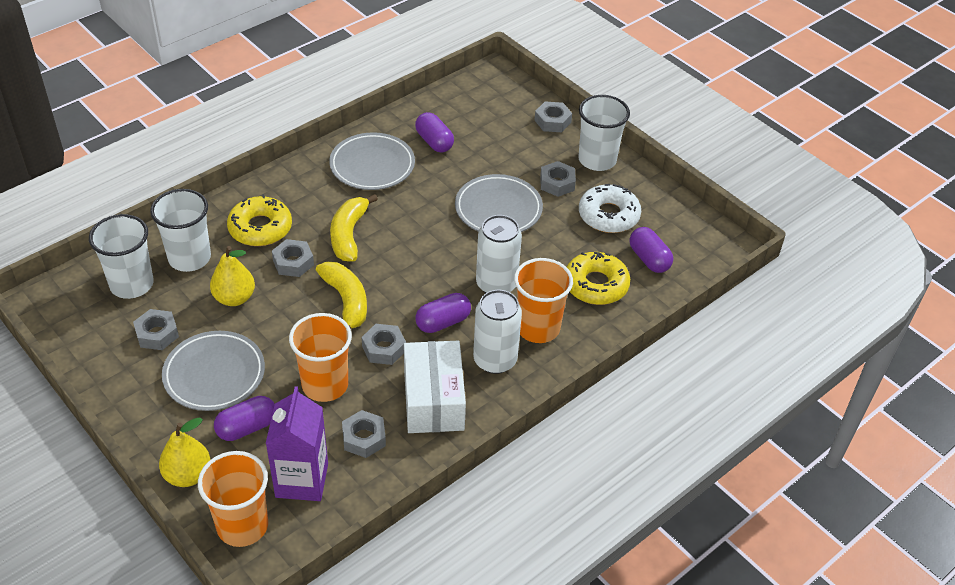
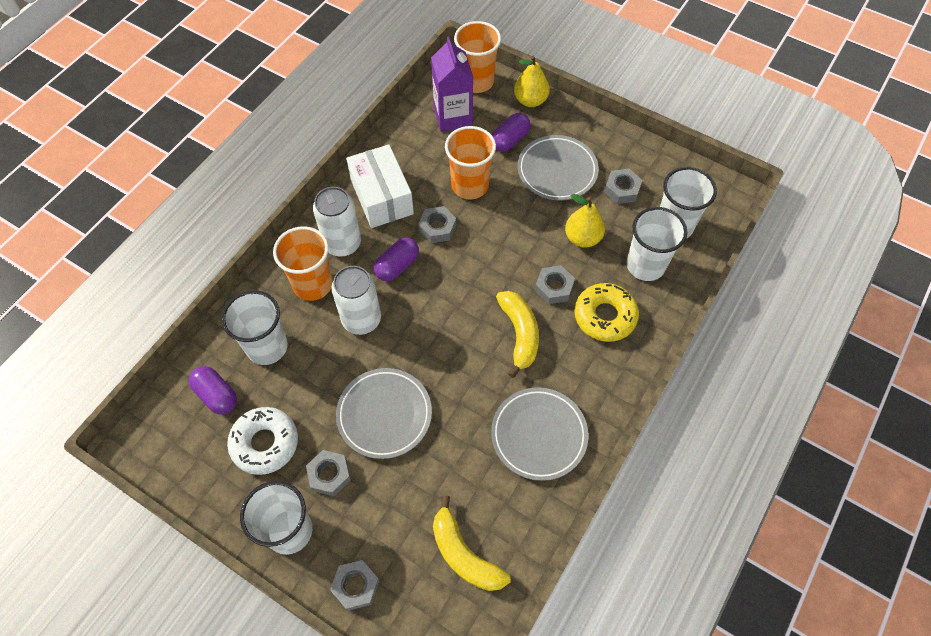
camera: 165 degrees right, 15 degrees up
(346, 301) = (488, 262): yellow banana -> yellow banana (464, 554)
(364, 438) = (422, 155): grey nut -> none
(434, 142) = (486, 497): purple capsule -> none
(596, 285) = (267, 347): yellow donut -> white cup

